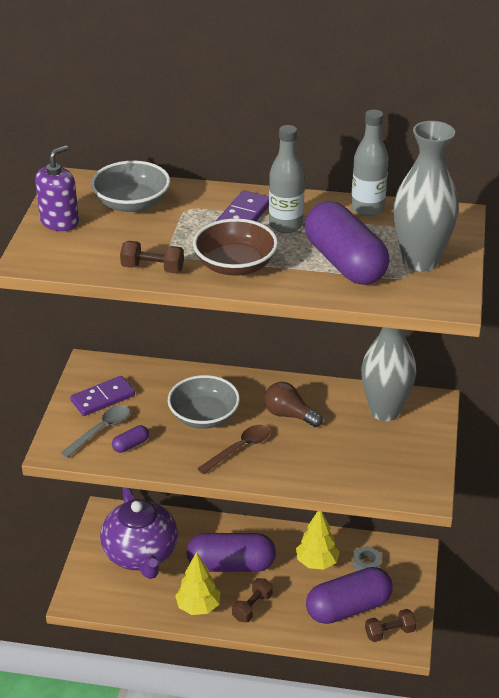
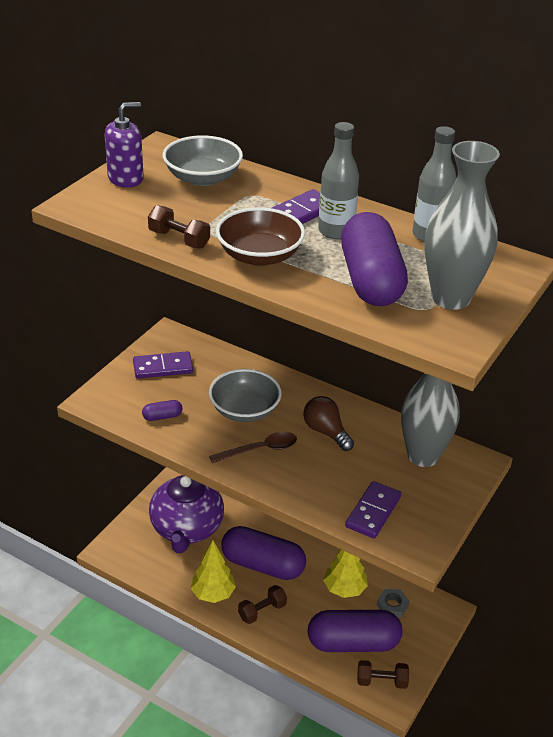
camera: 20 degrees right, 0 degrees up
(101, 430) = (144, 395): grey spoon -> none
(369, 473) = (373, 512): none -> purple domino

